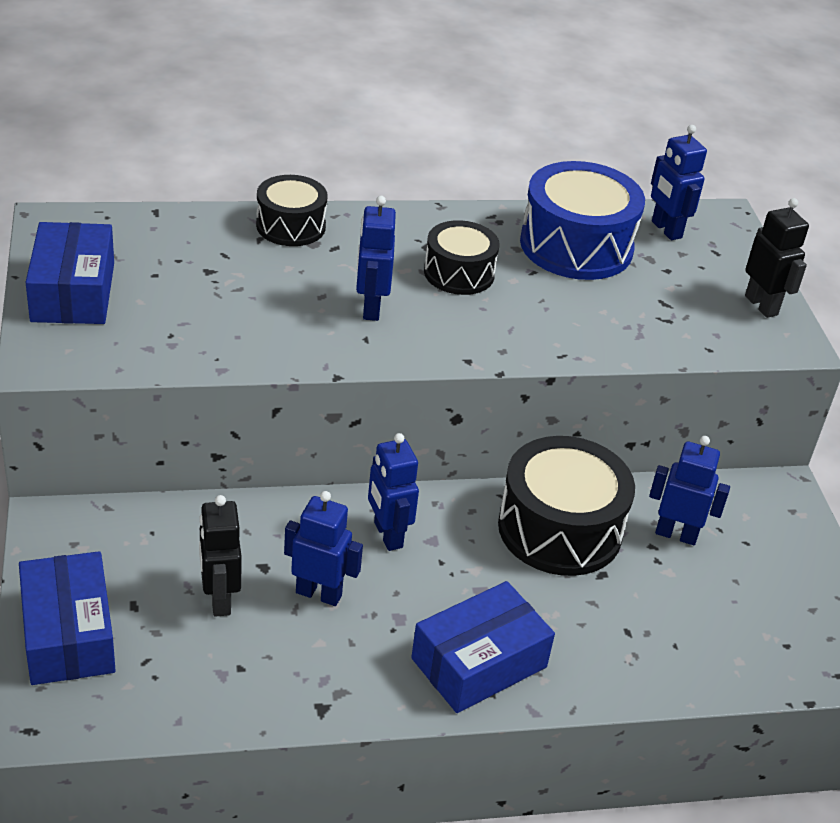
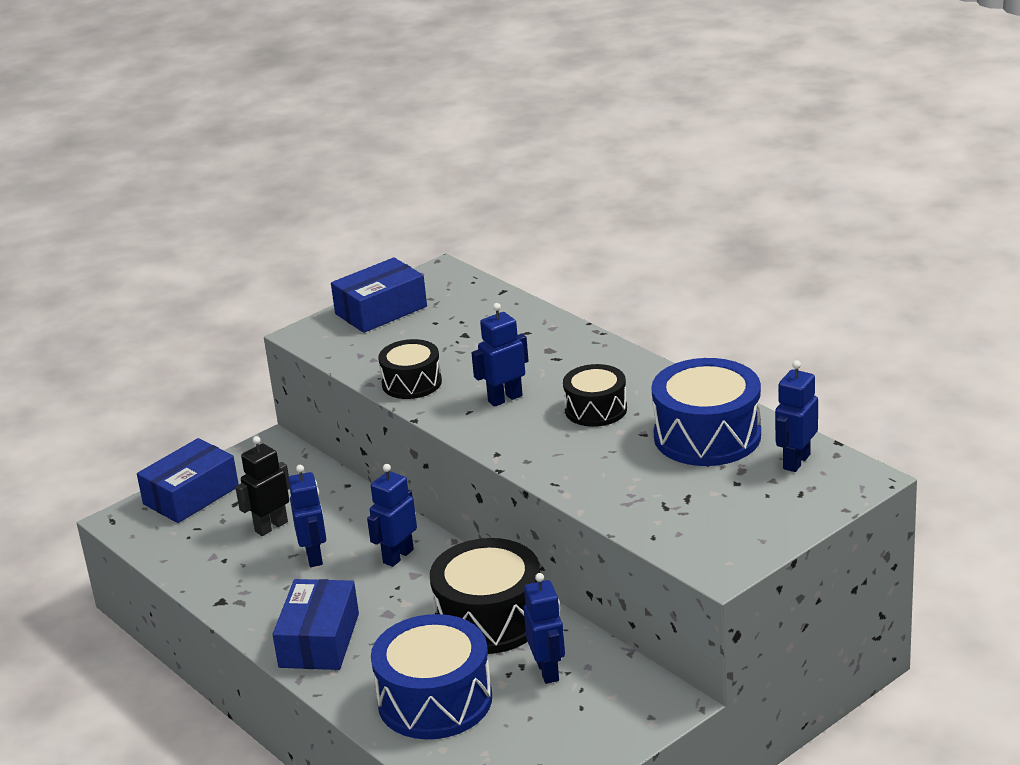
camera: 65 degrees right, 10 degrees down
(291, 226) = (557, 334): black drum -> black drum (411, 383)
(479, 662) = (319, 640): blue box -> blue box turned 75 degrees clockwise
(658, 628) = (435, 700): none -> blue drum
(761, 305) = (752, 538): black robot -> none

